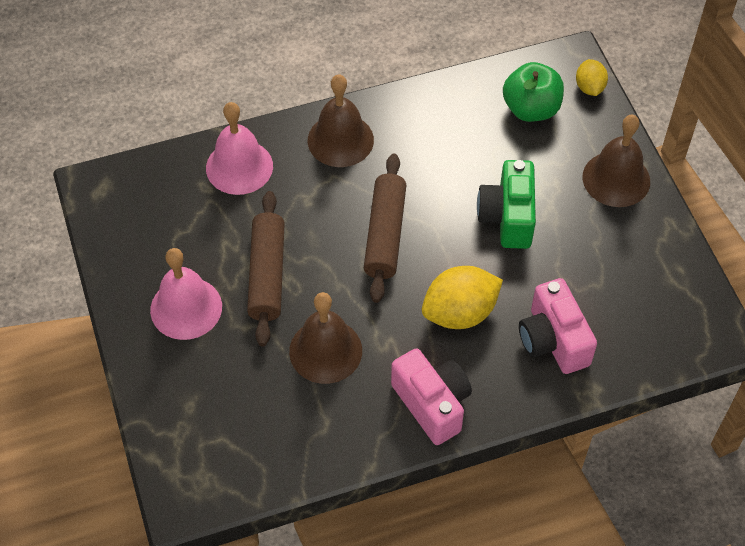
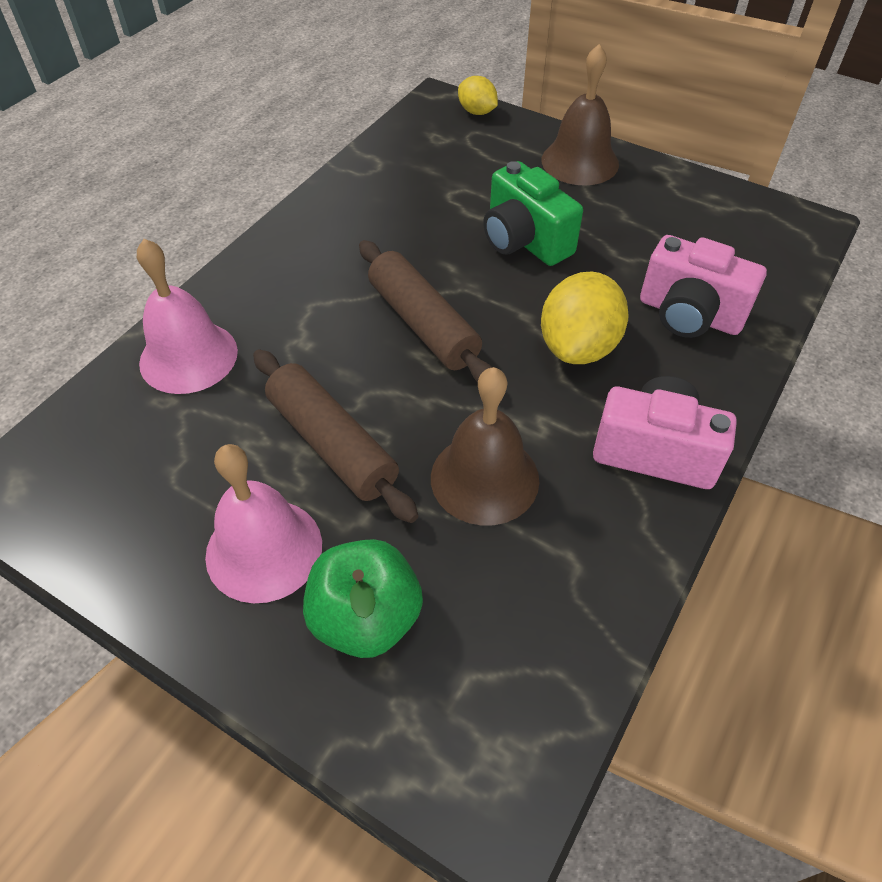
camera: 40 degrees left, 5 degrees down
(340, 140) = (284, 269): brown bell -> none
(531, 109) = (445, 150): green apple -> green apple (366, 618)

